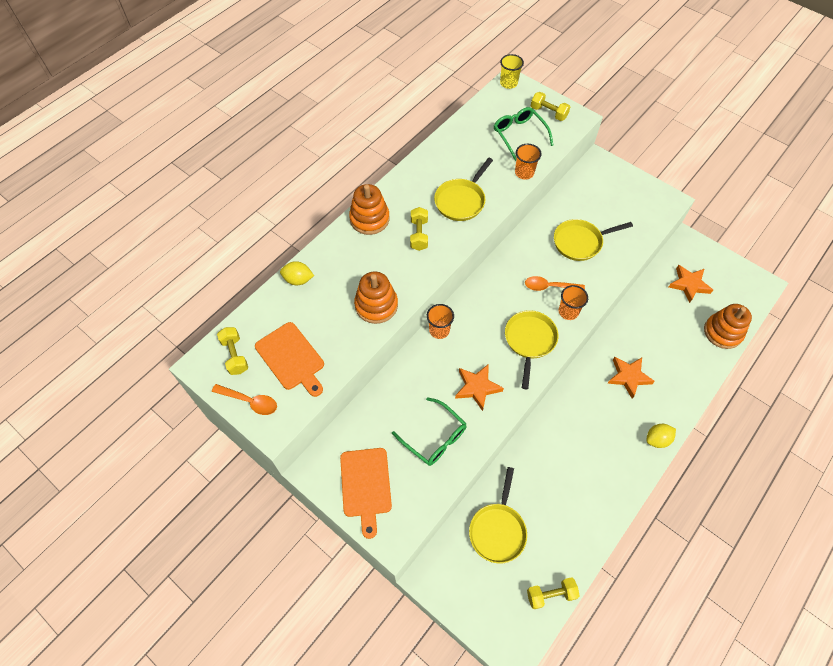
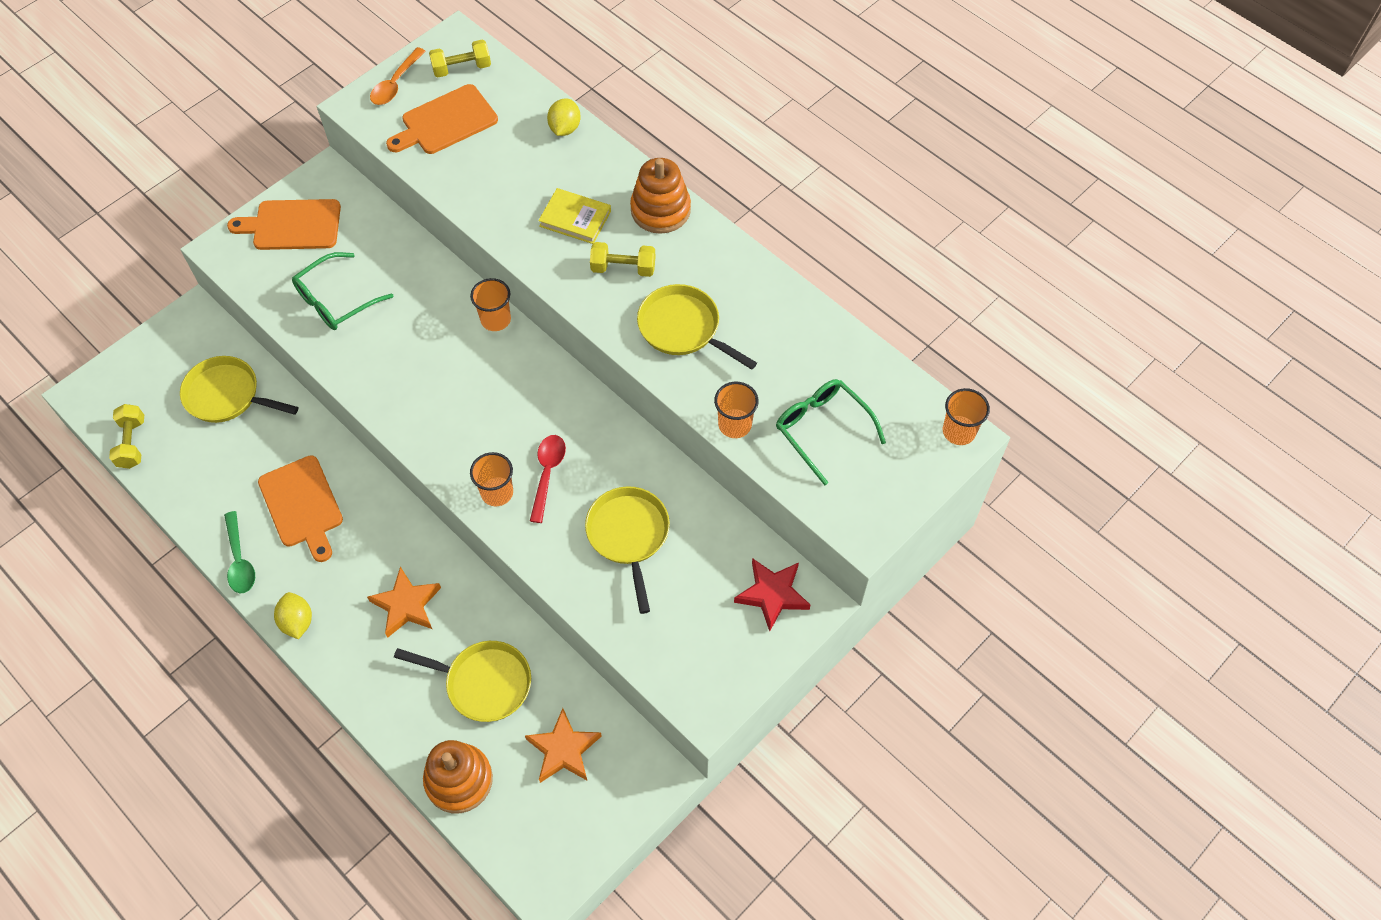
camera: 95 degrees right, 0 degrees up
(376, 305) = (508, 211): orange stacking toy -> none
(380, 265) = (575, 218): none -> yellow book
(477, 387) = (396, 356): orange star -> none
(508, 83) = (959, 431): yellow cup -> orange cup
(519, 135) = (823, 430): green glasses -> green glasses turned 105 degrees counterclockwise
(529, 341) = (455, 431): yellow pan -> yellow pan (483, 683)
(548, 113) = (878, 485): yellow dumbbell -> none
(549, 286) = (547, 474): orange spoon -> red spoon
(575, 454) = (302, 505): none -> orange cutting board
(598, 177) = (772, 594): none -> red star
(625, 487) = (240, 560): none -> green spoon

